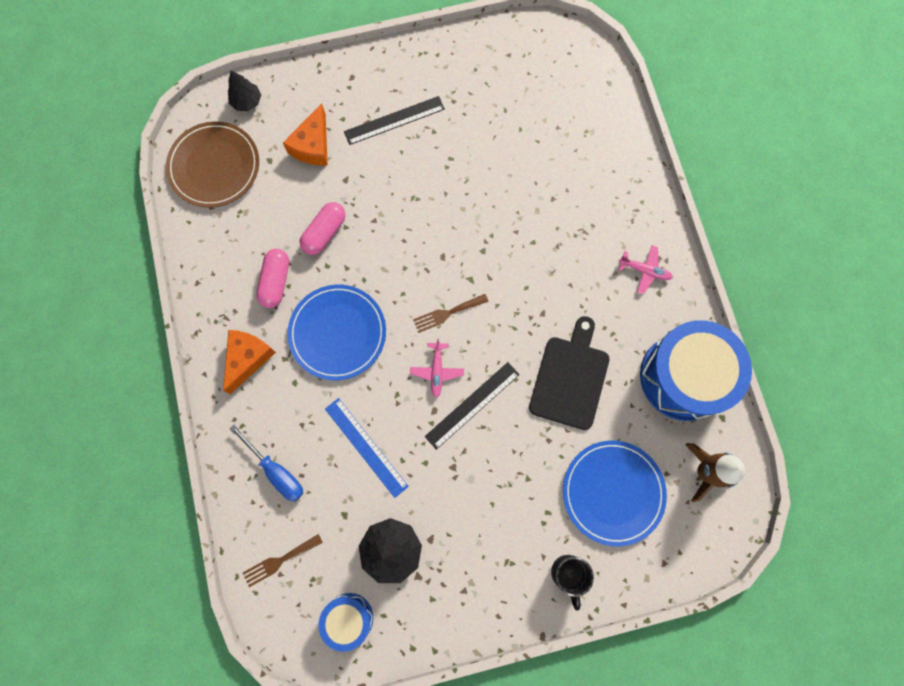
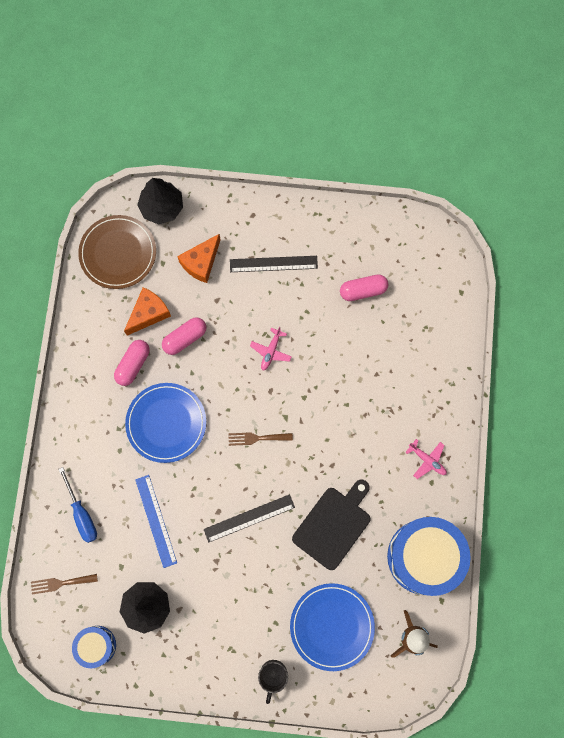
camera: 20 degrees right, 0 degrees up
(247, 102) = (162, 207): black tree -> black tree, size x1.61
(248, 358) = (91, 418): orange cheese -> orange cheese (148, 313)
(437, 371) = (232, 481): pink plane -> pink plane (271, 351)
(503, 116) = (363, 290): none -> pink capsule

